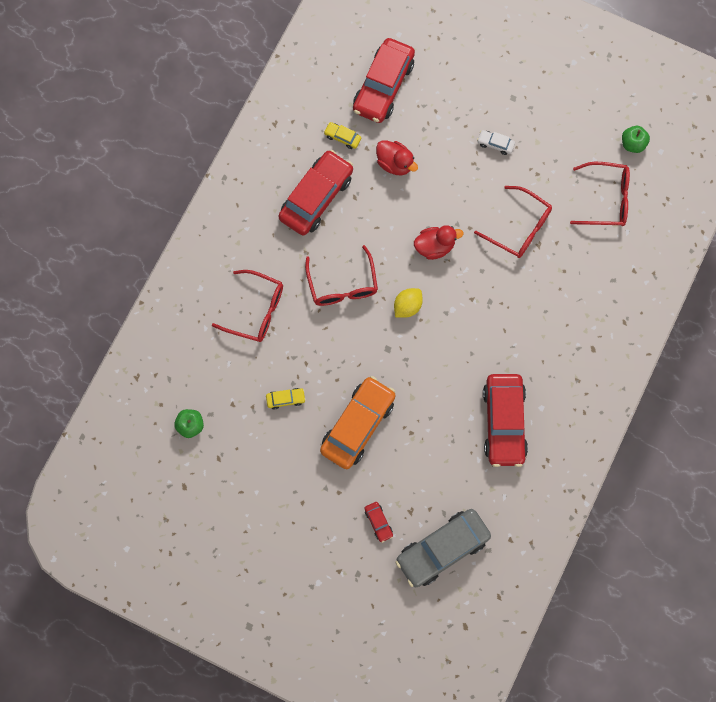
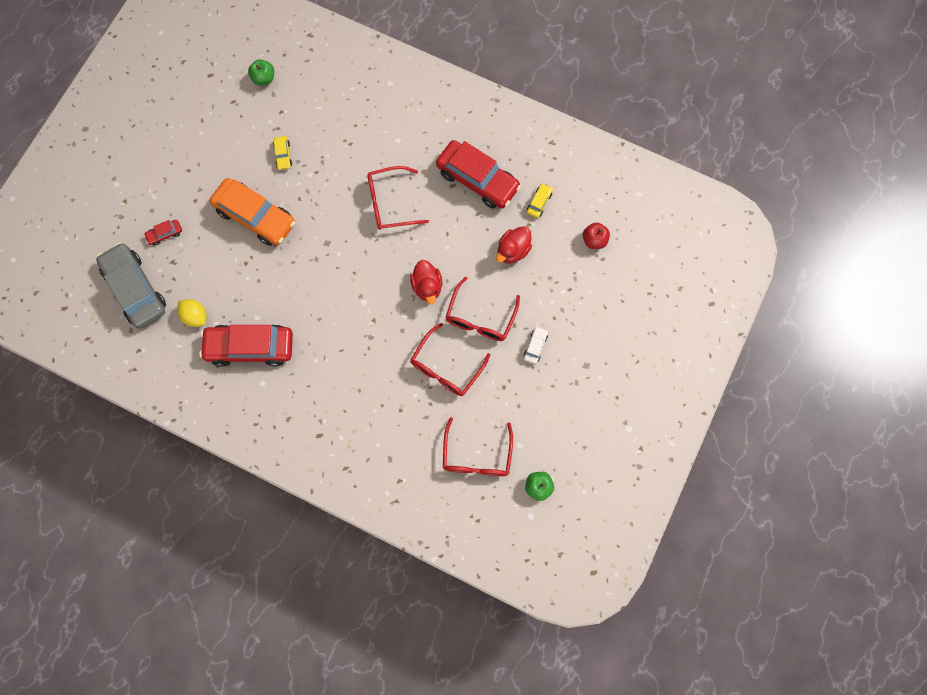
camera: 90 degrees right, 0 degrees up
(256, 310) = (367, 130): red glasses -> red glasses (480, 318)
(383, 86) = (594, 240): red car -> red apple
(407, 306) = (367, 261): yellow lemon -> yellow lemon (195, 316)

